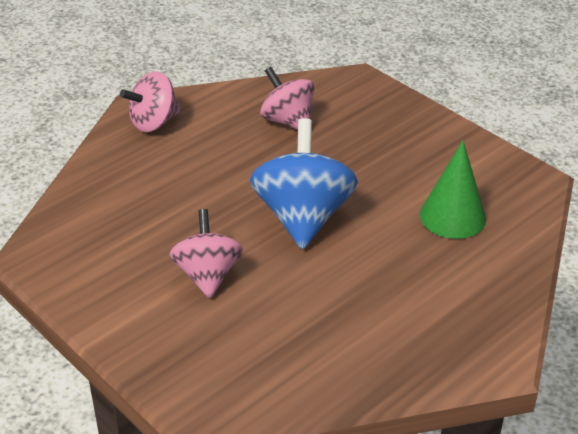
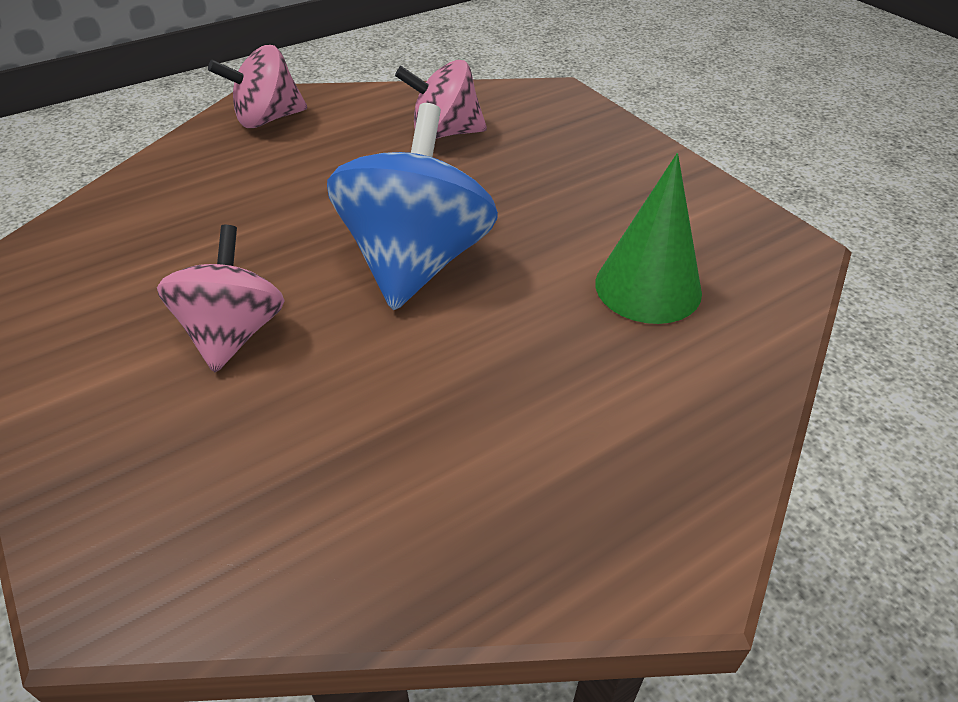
camera: 10 degrees right, 5 degrees up
(287, 121) = (444, 133): pink spinning top -> pink spinning top turned 60 degrees counterclockwise

